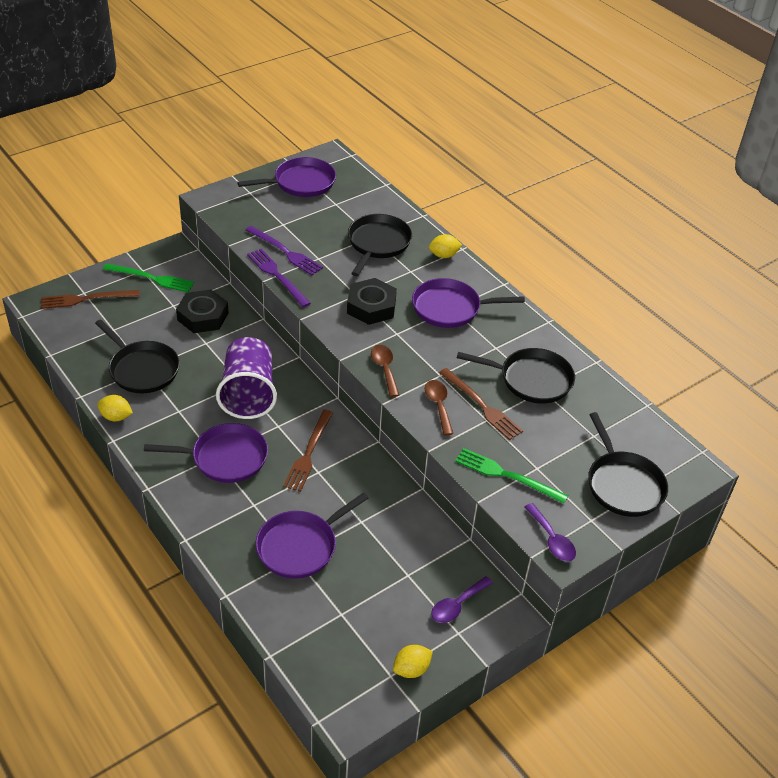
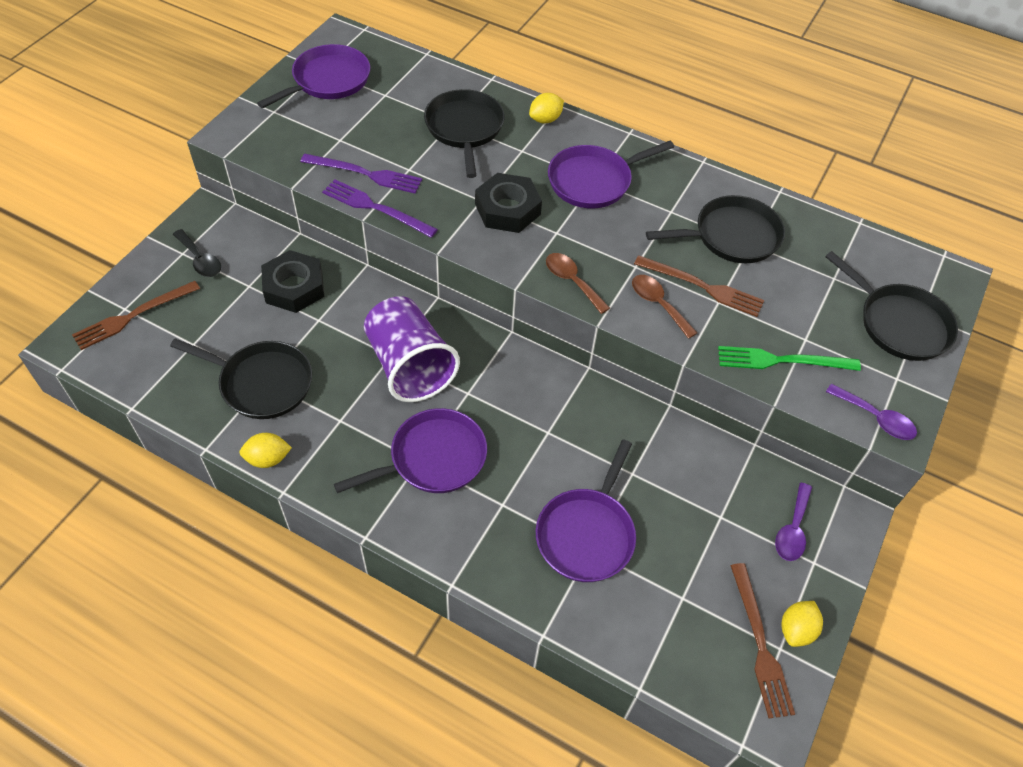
camera: 25 degrees left, 10 degrees up
(151, 278) = (200, 260): green fork -> black spoon
(309, 453) = (523, 413): brown fork -> brown fork (760, 644)

